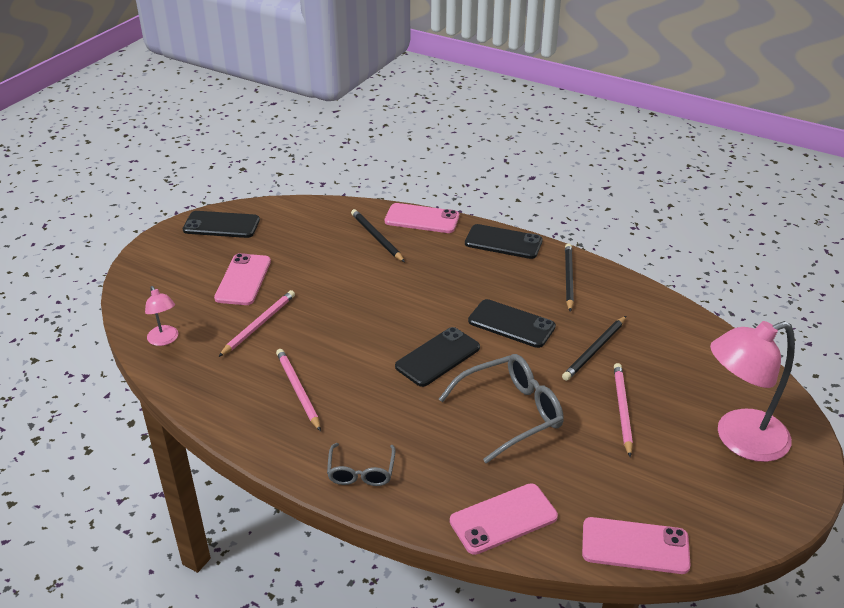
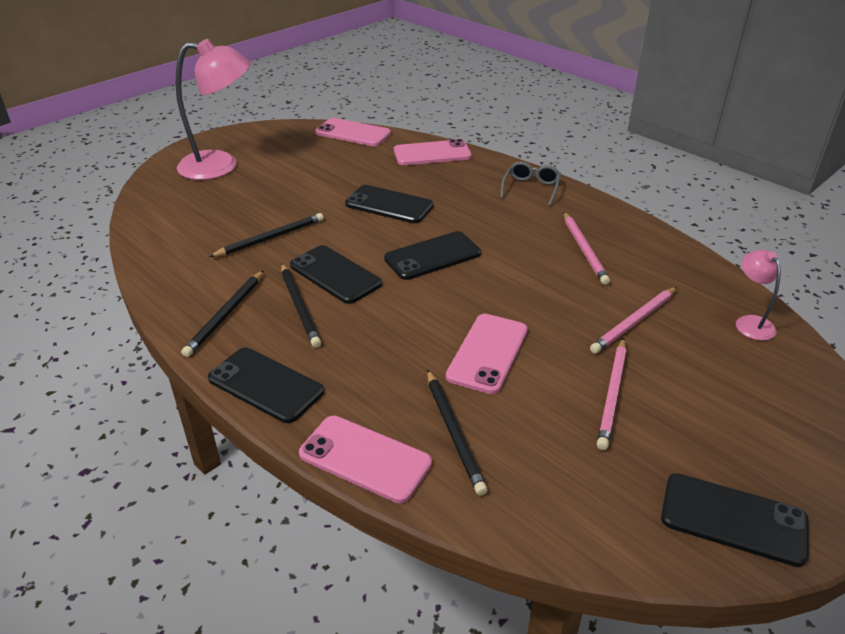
camera: 165 degrees left, 0 degrees up
(243, 280) = (667, 391): pink phone -> pink phone (487, 353)
(509, 413) = (389, 205): grey glasses -> black phone
(520, 293) = (299, 307): none -> black pencil
(622, 409) = (291, 194): pink pencil -> pink pencil (612, 395)

